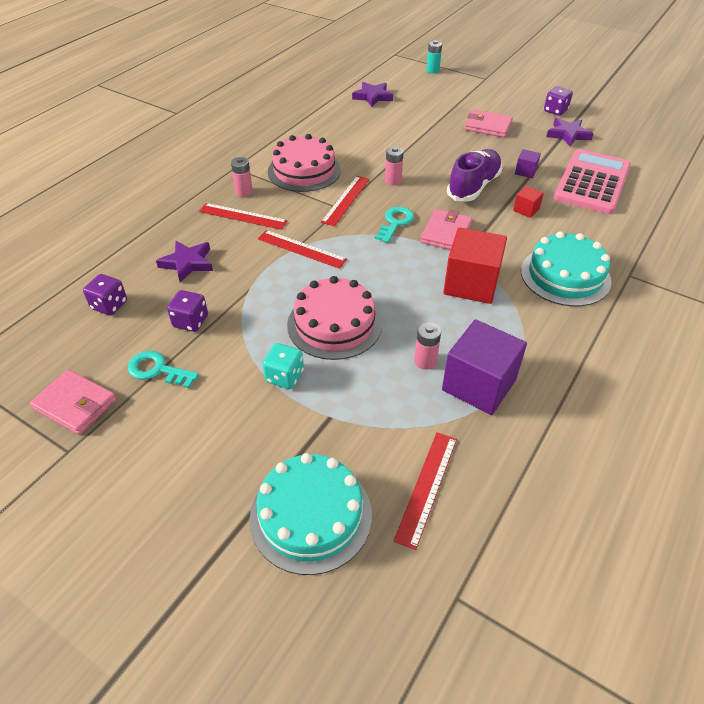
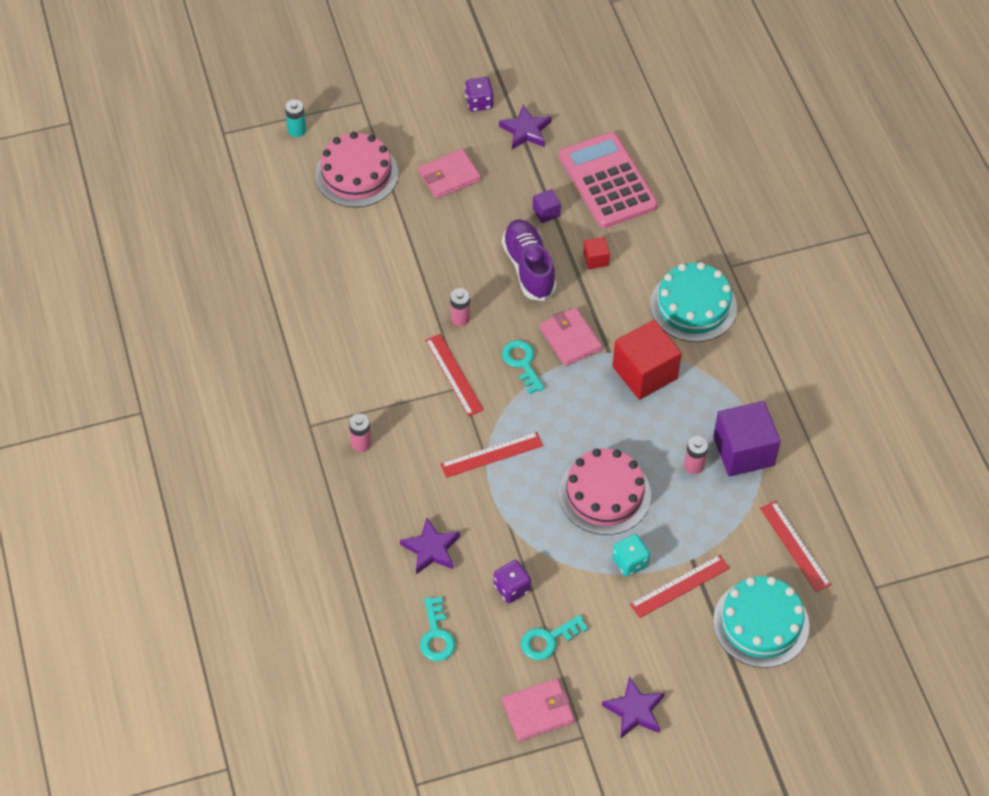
camera: 50 degrees left, 10 degrees up
(109, 305) = (436, 635): purple dice -> turquoise key
(242, 216) = (400, 468): red ruler -> red ruler (679, 586)
(304, 171) = (374, 374): pink cake -> pink cake (356, 174)
(373, 97) = (295, 222): purple star -> purple star (634, 710)

